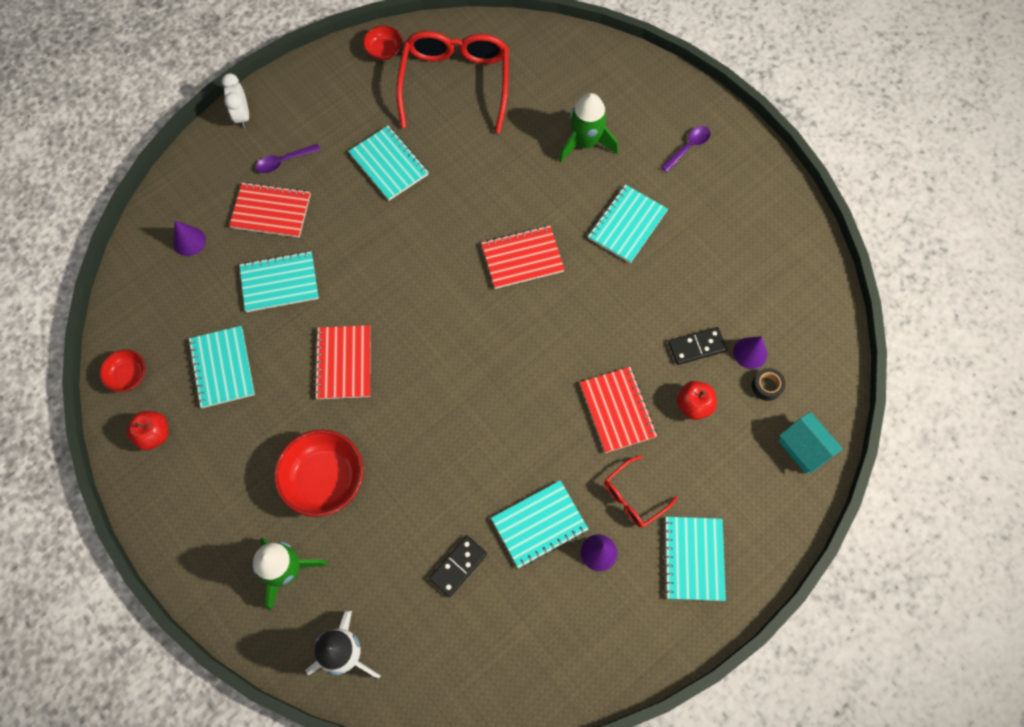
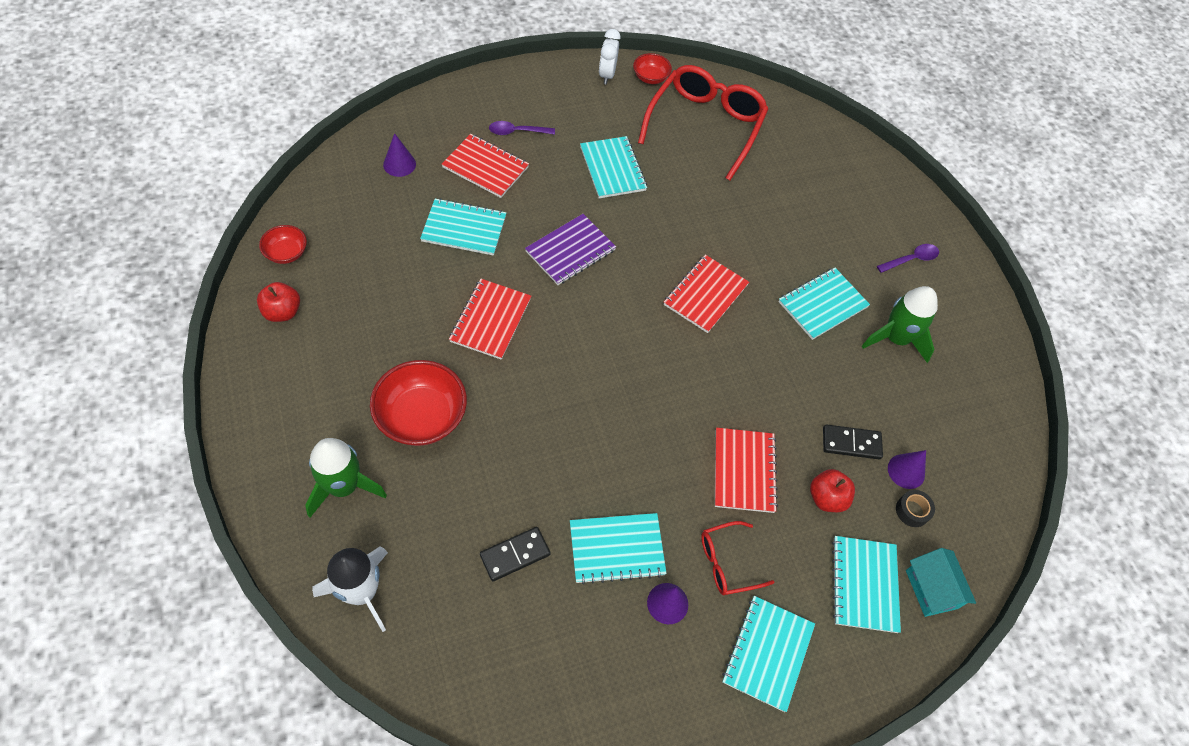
camera: 15 degrees right, 10 degrees down
(222, 367) = (375, 279): turquoise notebook -> turquoise notebook (864, 584)
(242, 115) = (498, 83): white clock -> white clock (607, 75)
(385, 265) = (570, 251): none -> purple notebook
(522, 258) = (705, 295): red notebook -> red notebook turned 60 degrees counterclockwise
(585, 143) = (809, 219): green rocket -> green rocket (895, 339)

